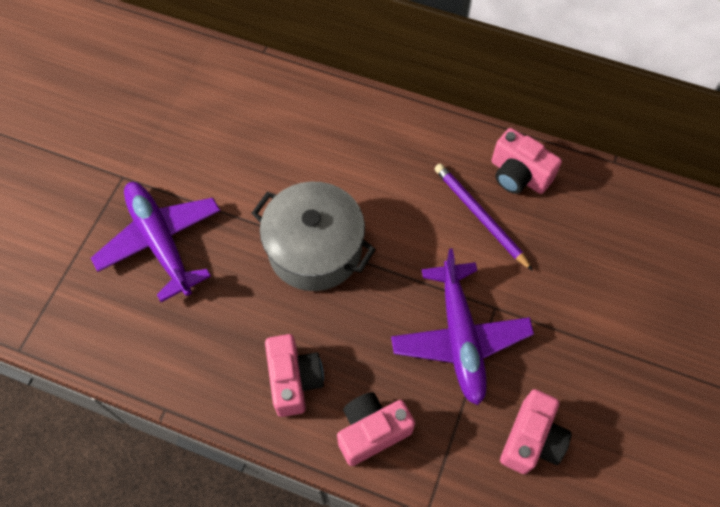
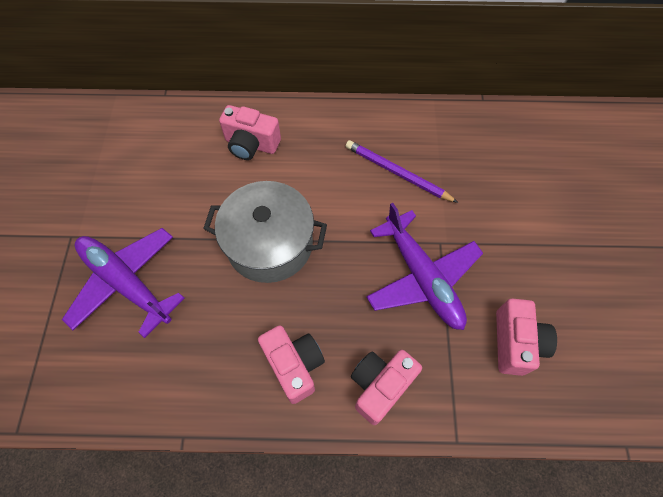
camera: 20 degrees left, 0 degrees up
(518, 175) = (414, 131): pink camera -> pink camera (251, 144)

